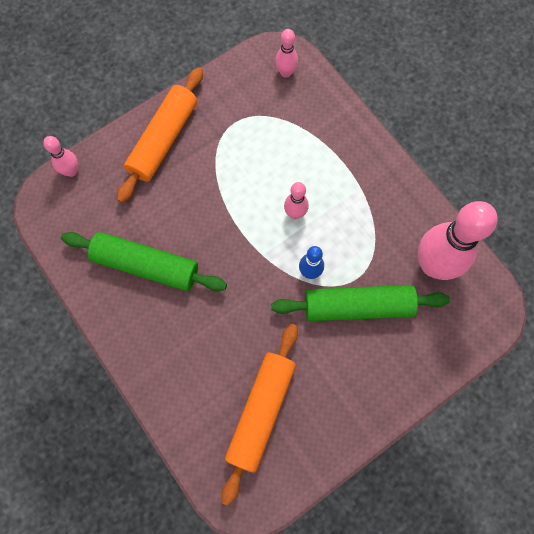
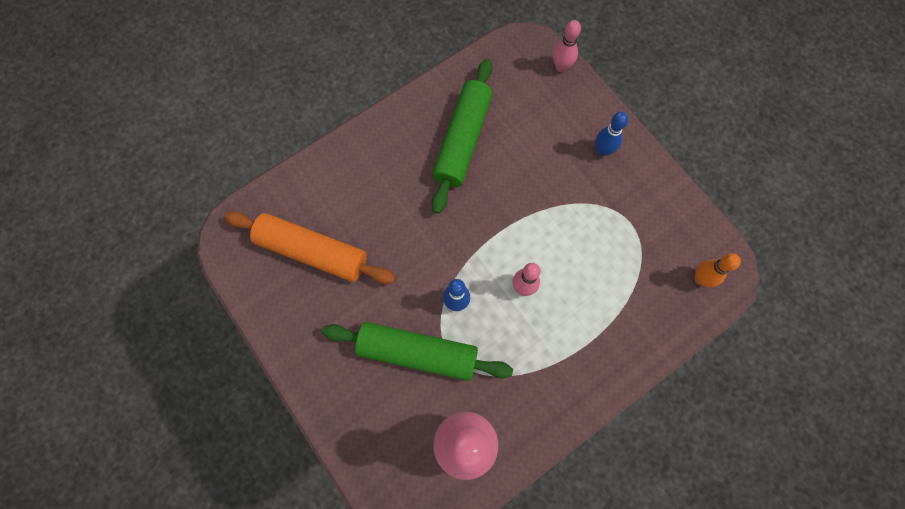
camera: 90 degrees right, 0 degrees up
(163, 140) = (603, 150): orange rolling pin -> blue bowling pin
(286, 73) = (700, 279): pink bowling pin -> orange bowling pin
(357, 306) = (417, 352): green rolling pin -> green rolling pin turned 75 degrees counterclockwise

